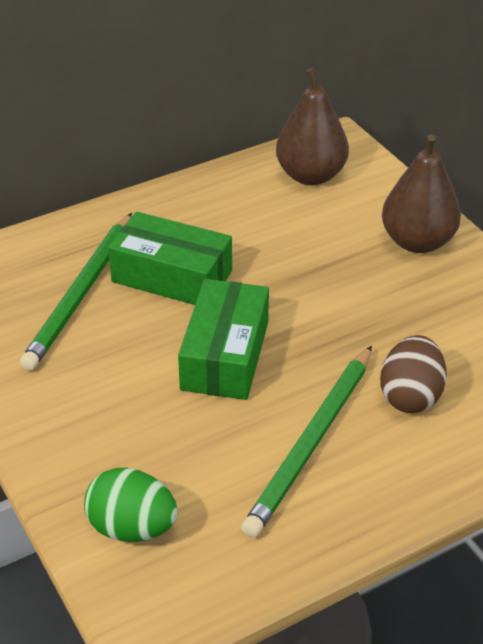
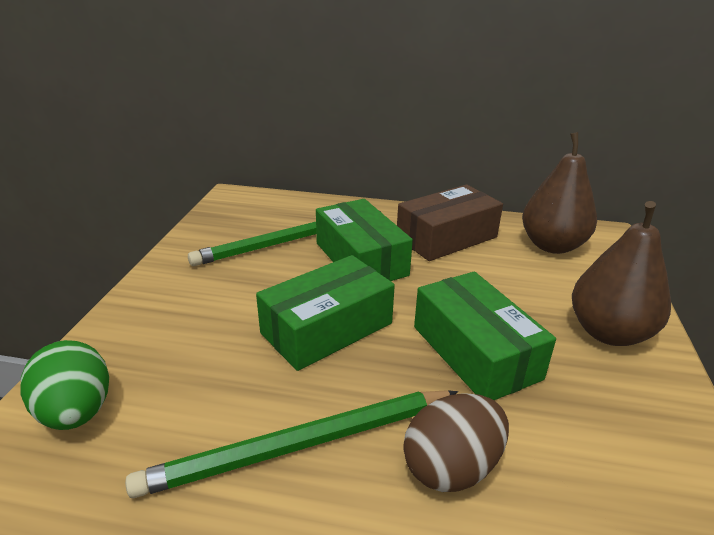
camera: 40 degrees right, 10 degrees down
(218, 212) = (446, 237): none -> brown box
(348, 310) = (475, 352): none -> green box

